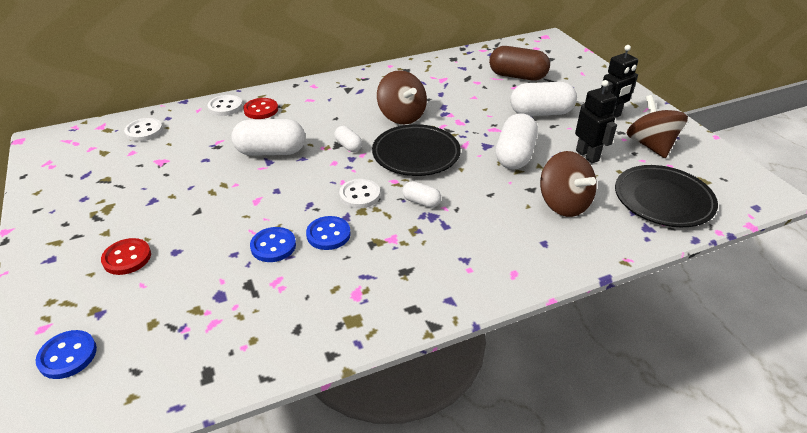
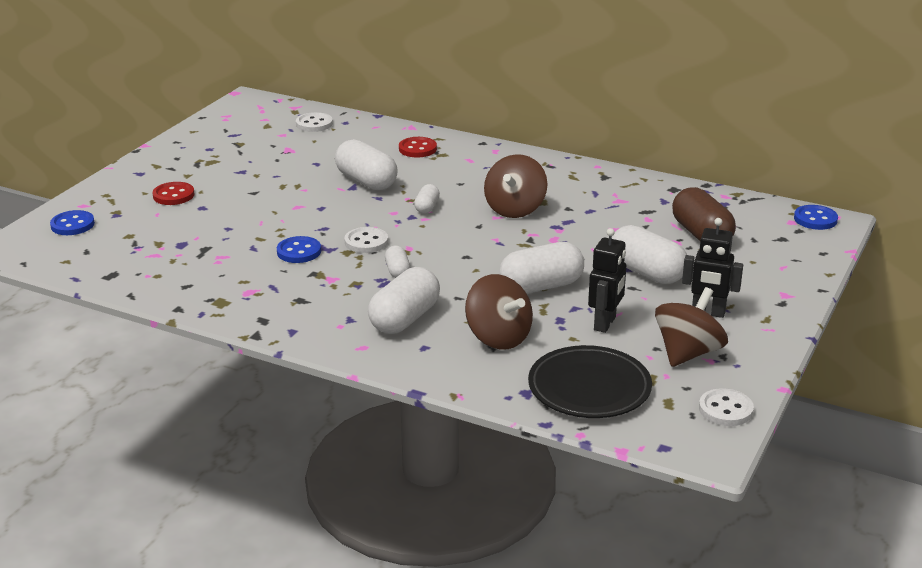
camera: 50 degrees right, 10 degrees down
(225, 107) = (397, 134): white button -> white button (725, 409)
(273, 246) = (256, 237): blue button -> blue button (815, 219)
(416, 154) = (464, 241): black plate -> none
(494, 232) = (405, 319): none -> white capsule
(563, 204) = (498, 337): brown spinning top -> brown spinning top turned 60 degrees counterclockwise

